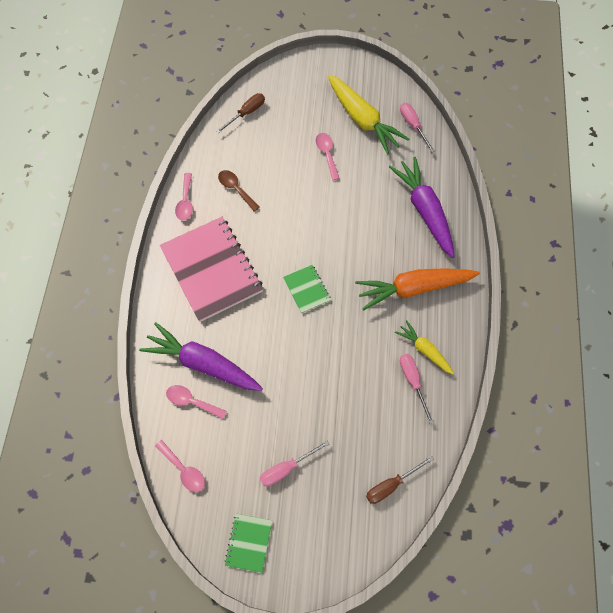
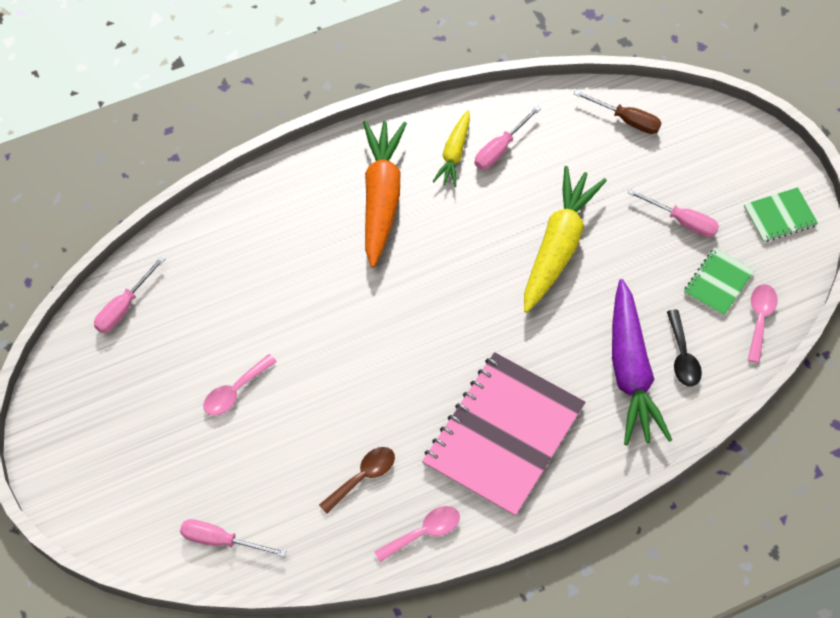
camera: 120 degrees left, 5 degrees down
(192, 401) = (682, 356): pink spoon -> black spoon
(236, 189) = (363, 477): brown spoon -> brown spoon turned 150 degrees counterclockwise
(246, 113) = (221, 540): brown screwdriver -> pink screwdriver
(306, 289) = (458, 310): green notebook -> green notebook (718, 283)
(362, 120) = (147, 375): yellow carrot -> yellow carrot (558, 246)
(414, 288) = (381, 197): orange carrot -> orange carrot turned 135 degrees counterclockwise
(424, 211) = (260, 233): purple carrot -> none

